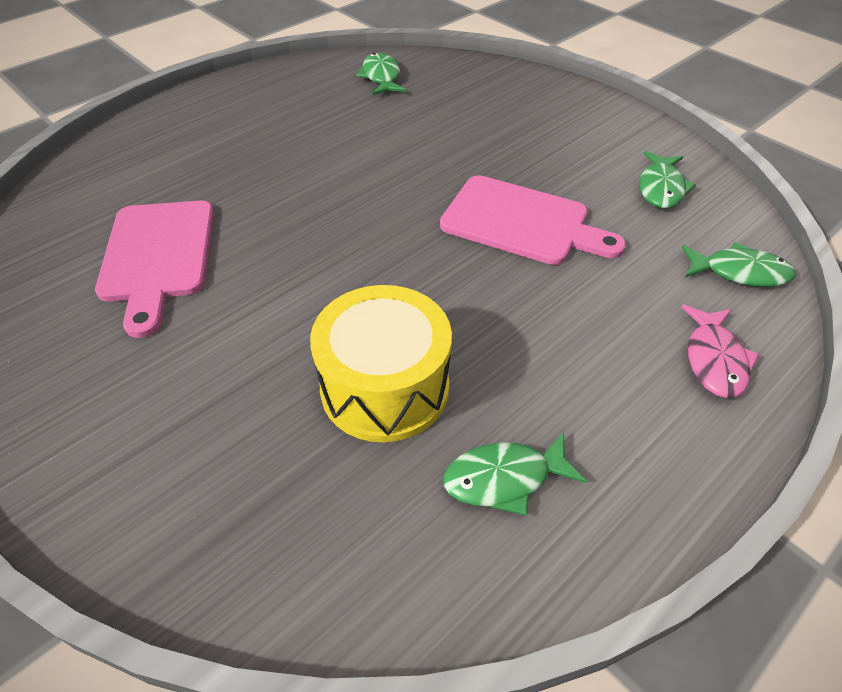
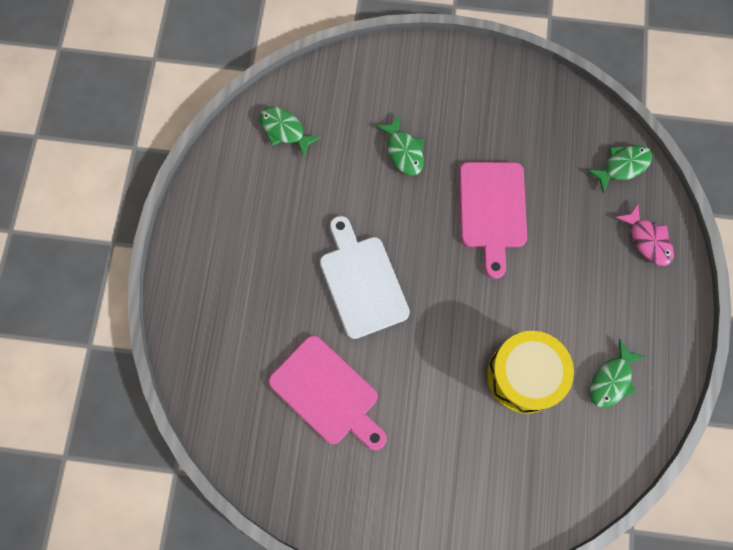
camera: 40 degrees left, 25 degrees up
(311, 198) = (361, 282): none -> white cutting board
(522, 222) = (492, 210): pink cutting board -> pink cutting board turned 105 degrees clockwise
(661, 188) = (542, 122): green fish -> green fish (403, 151)

